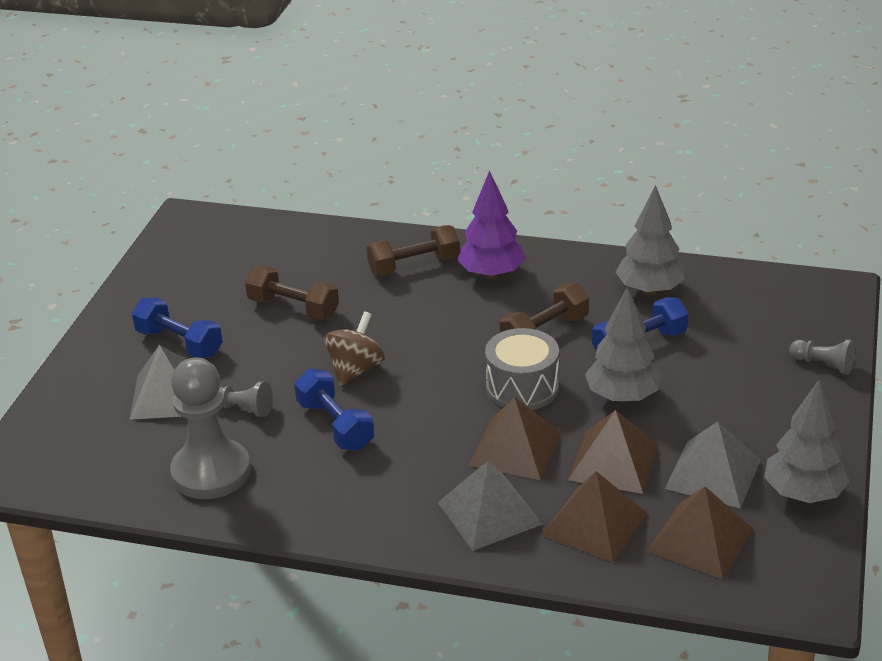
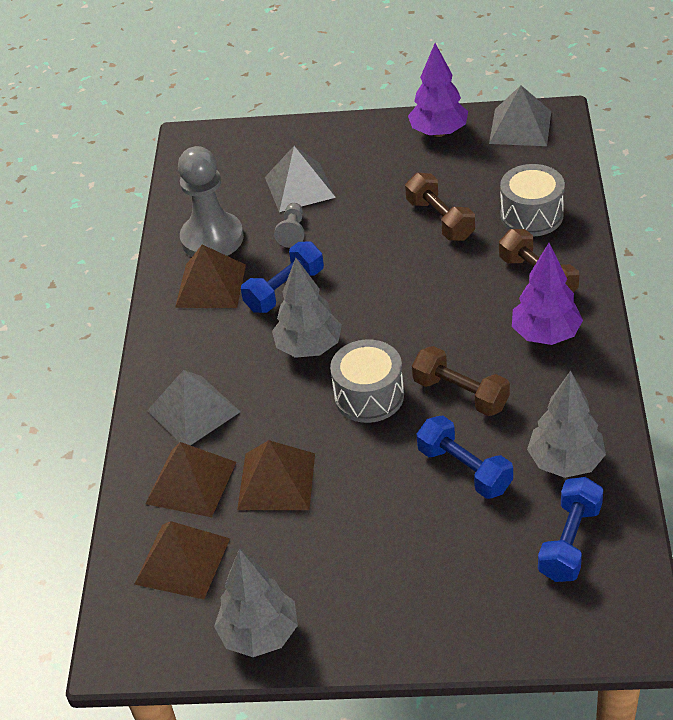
camera: 80 degrees right, 10 degrees up
(152, 288) = (439, 132): none -> purple tree
(179, 343) = (368, 171): blue dumbbell -> blue dumbbell (570, 542)
(293, 308) = (440, 220): brown dumbbell -> brown dumbbell turned 45 degrees counterclockwise
(325, 254) = (531, 215): none -> grey drum
(356, 369) = (363, 282): brown spinning top -> none
(515, 449) = (280, 409): brown pyramid -> brown pyramid (210, 286)
(622, 397) = (375, 471): grey tree -> grey tree (309, 347)
(713, 474) = (275, 558): grey pyramid -> grey pyramid (520, 127)
(823, 364) = (479, 632): grey pawn -> none

